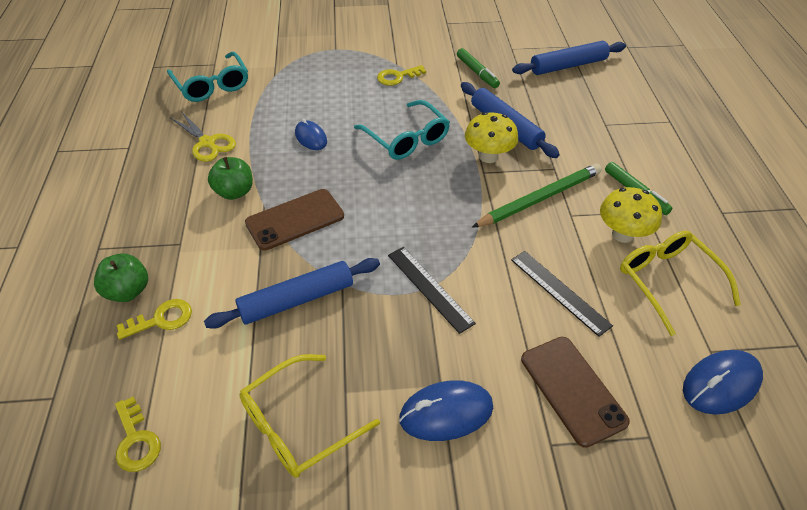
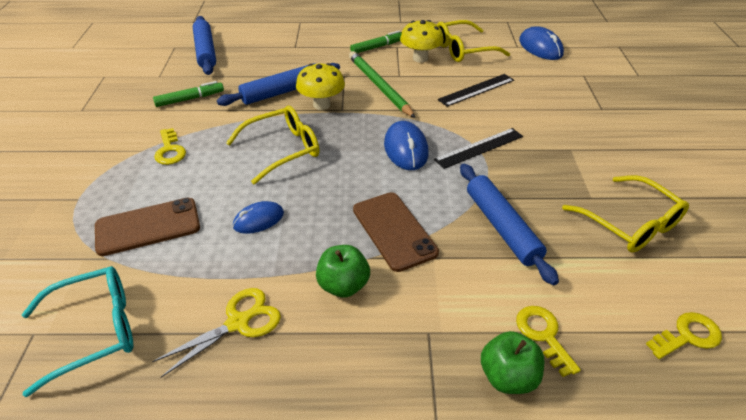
camera: 85 degrees left, 5 degrees down
(406, 138) = (282, 150): turquoise glasses -> yellow glasses
(446, 413) = (593, 148): blue mouse -> blue mouse (405, 149)
(572, 389) = (558, 95): brown phone -> brown phone (148, 226)

